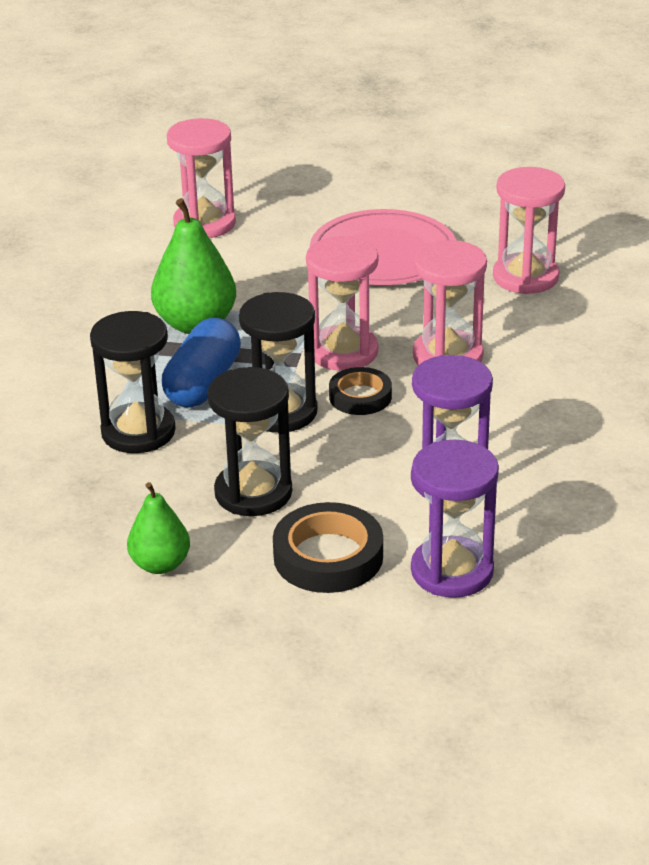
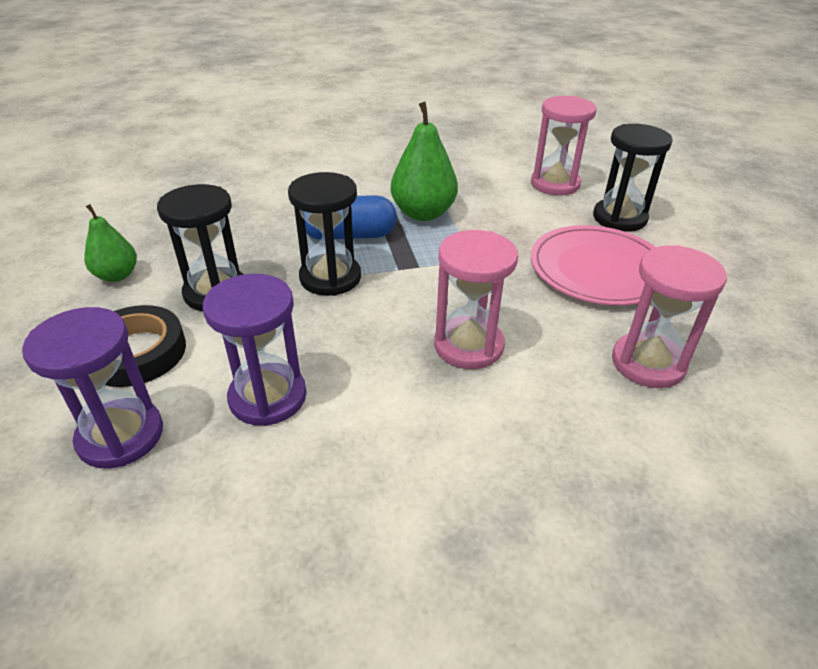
camera: 65 degrees right, 5 degrees up
(138, 432) = (276, 226): black hourglass -> black hourglass (619, 218)
(343, 352) = (434, 286): pink hourglass -> none
(360, 396) = (374, 311): black tape -> none

